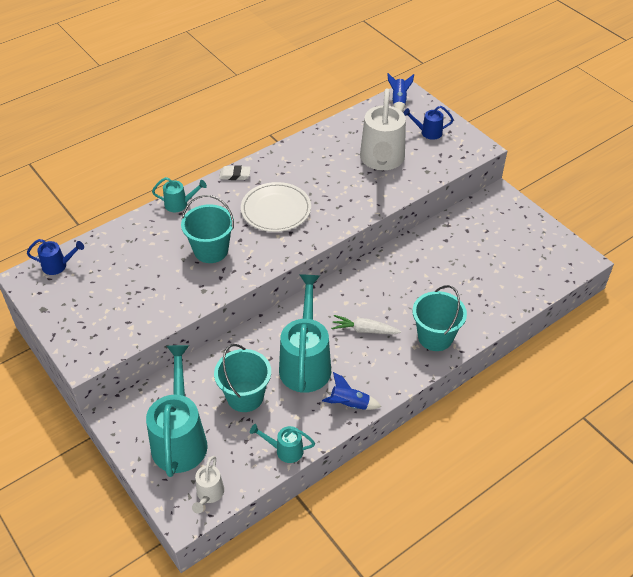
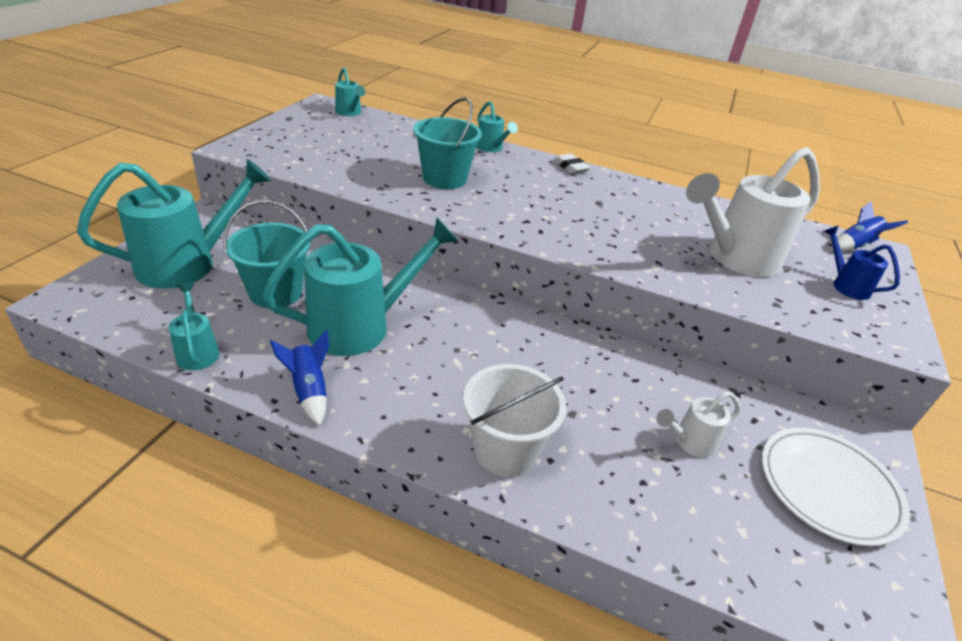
camera: 55 degrees right, 10 degrees down
(58, 266) = (349, 113): blue watering can -> turquoise watering can
(209, 494) = (103, 308): white watering can -> white watering can (690, 442)
(276, 210) = (551, 203): white plate -> white plate (828, 487)
(364, 330) = (457, 364): white carrot -> none
(435, 337) = (505, 450): turquoise bucket -> white bucket

